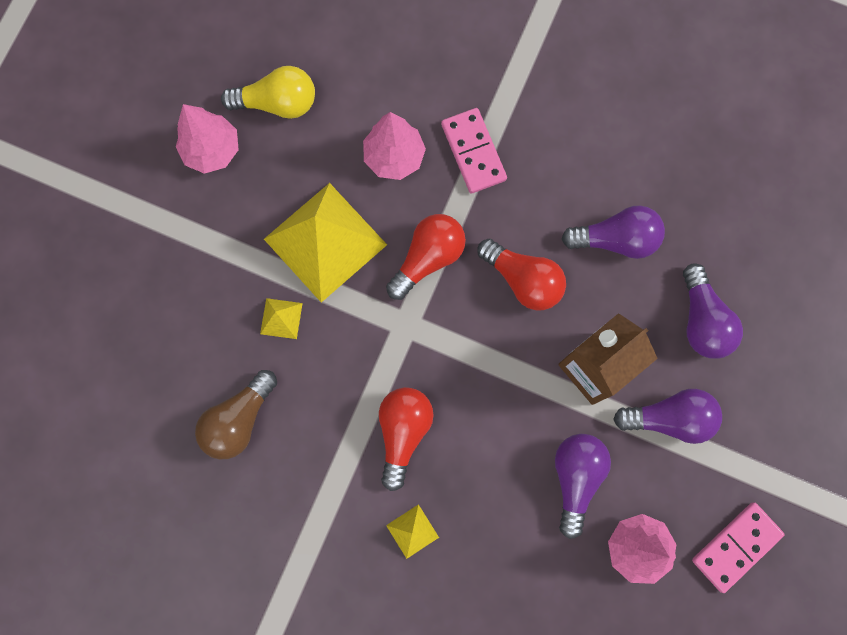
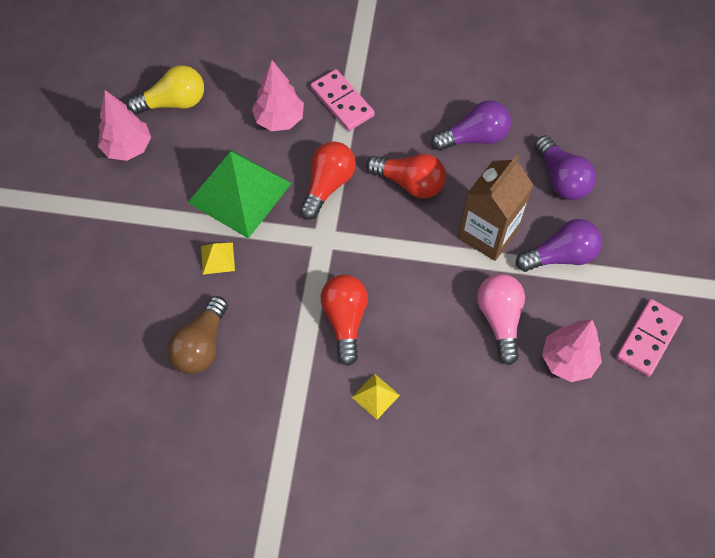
camera: 15 degrees left, 15 degrees down
(325, 241) = (240, 192): yellow pyramid -> green pyramid
(575, 478) = (500, 320): purple light bulb -> pink light bulb

